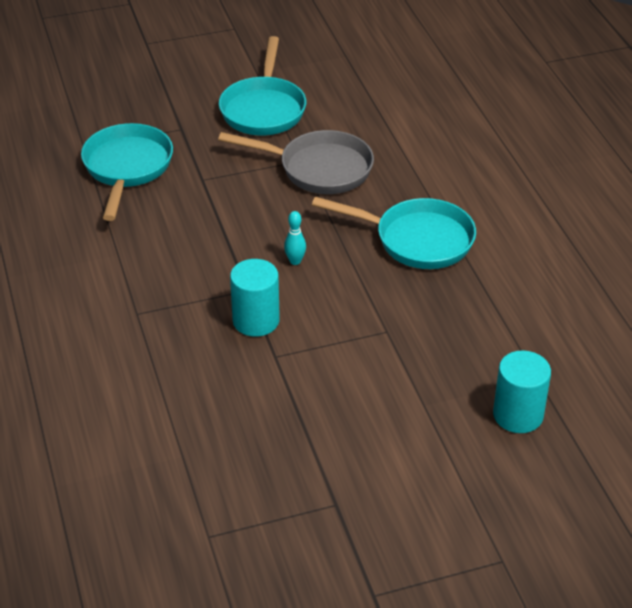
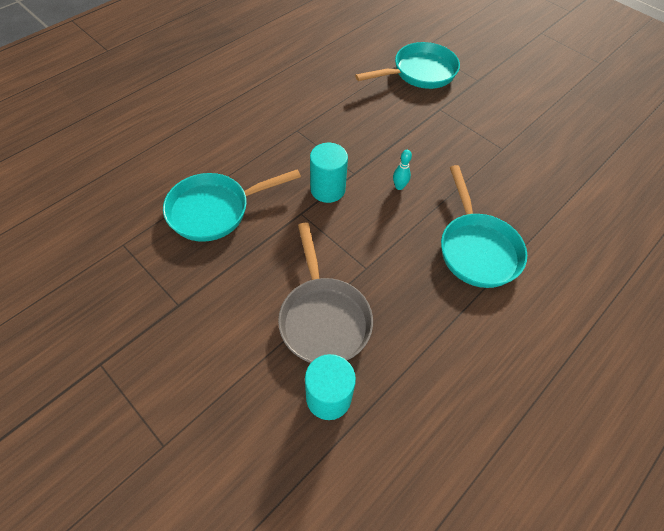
camera: 60 degrees right, 15 degrees up
(263, 109) = (535, 109): turquoise pan -> turquoise pan (215, 210)
(318, 169) = (502, 161): grey pan -> grey pan (323, 318)

